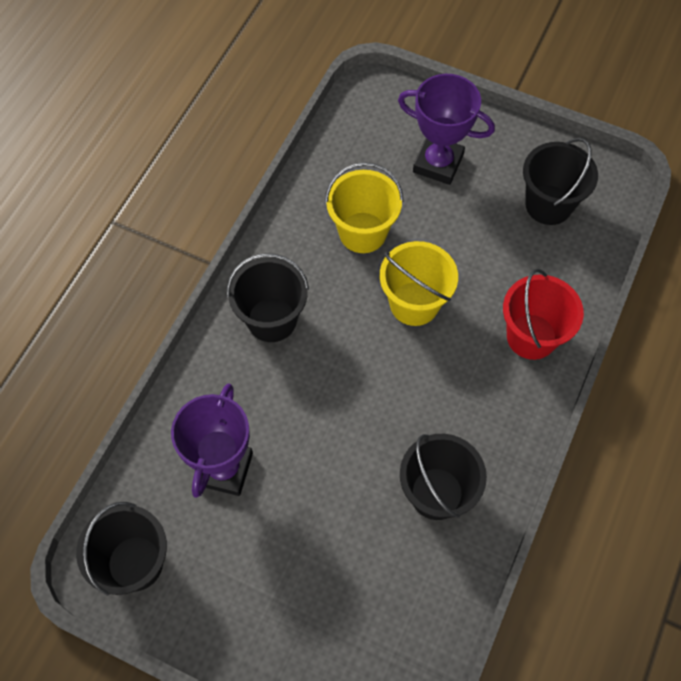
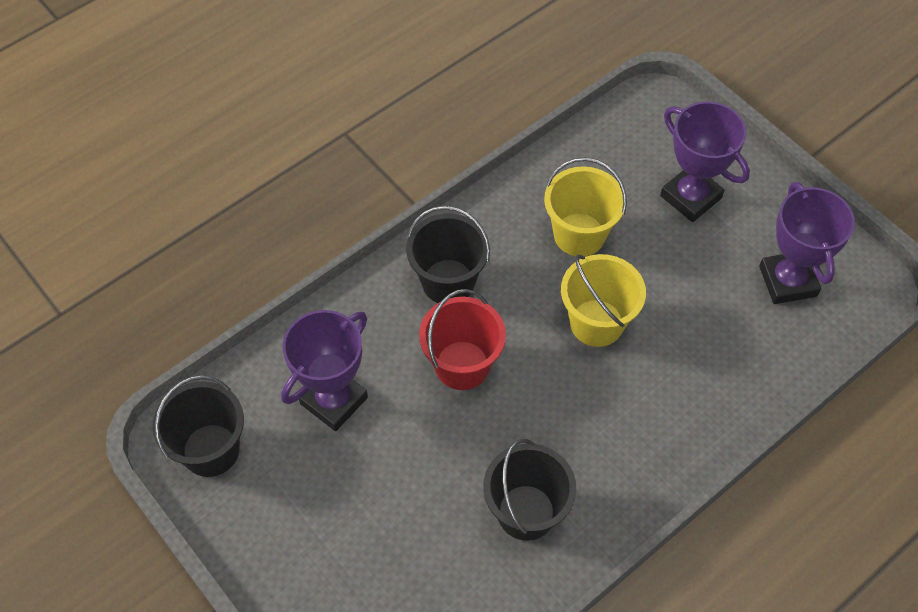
camera: 25 degrees right, 5 degrees down
(531, 336) = (701, 403): red bucket -> red bucket (462, 365)
(548, 205) = (787, 281): black bucket -> purple trophy

